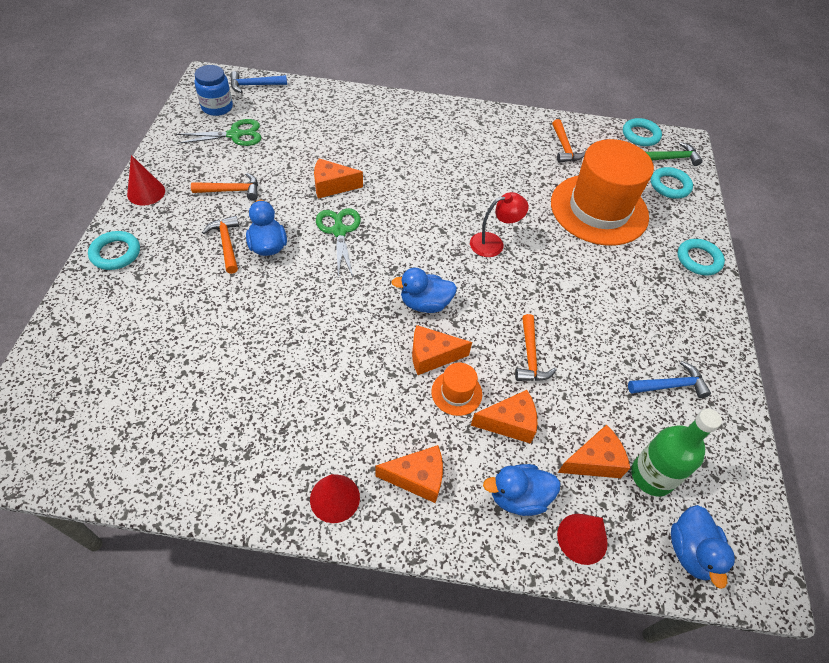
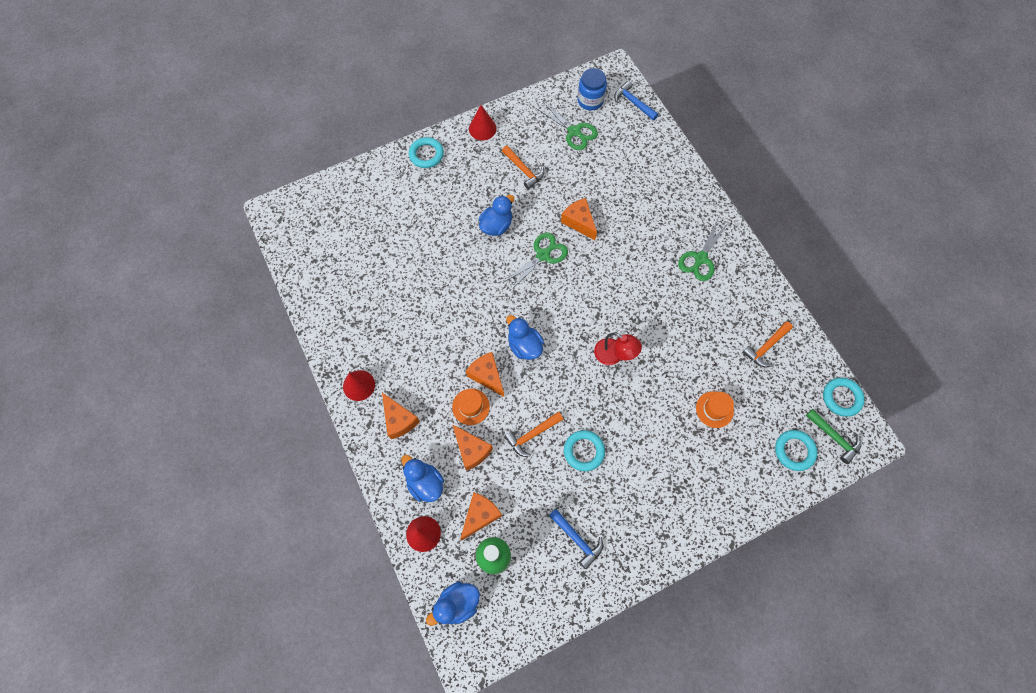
camera: 60 degrees right, 15 degrees up
(226, 244) = (480, 202): orange hammer -> none
(449, 135) = (700, 258): none -> green scissors
(594, 461) = (480, 515): orange cheese -> orange cheese turned 90 degrees counterclockwise
(599, 209) = (714, 409): orange hat -> orange hat, size x0.41
(698, 260) = (722, 510): turquoise ring -> turquoise ring (584, 451)

